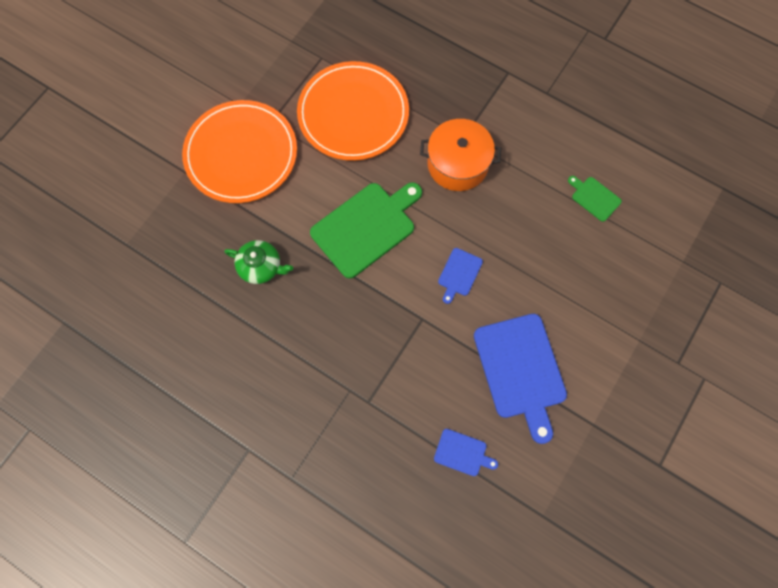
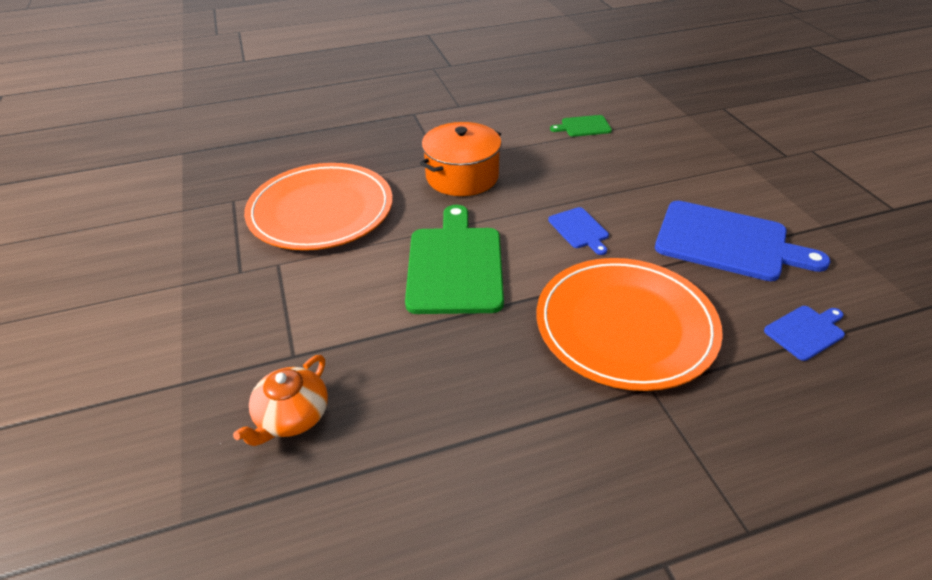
camera: 50 degrees left, 30 degrees down
(204, 237) = (291, 416): none -> orange teapot
(241, 154) = (238, 316): orange plate -> orange plate (625, 325)
(261, 267) = (399, 381): green teapot -> none

